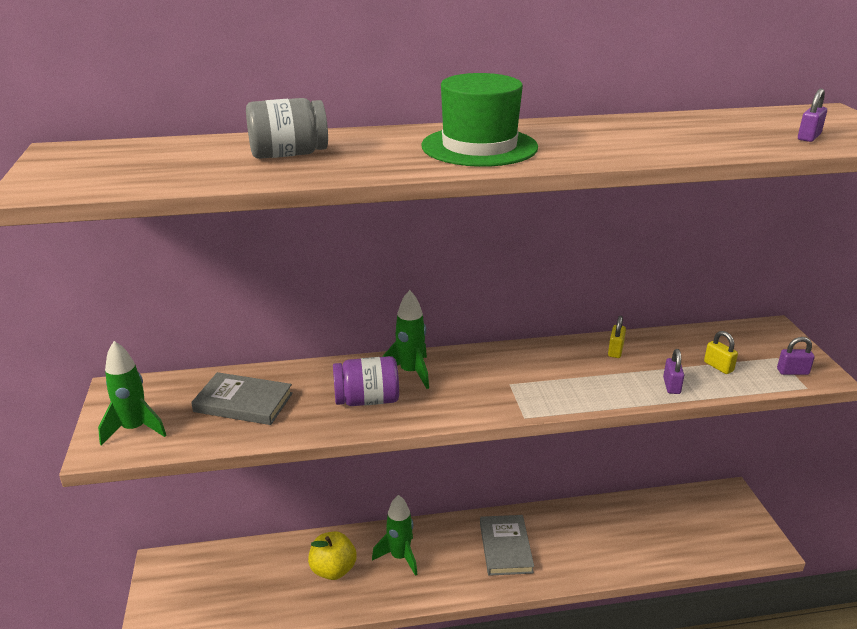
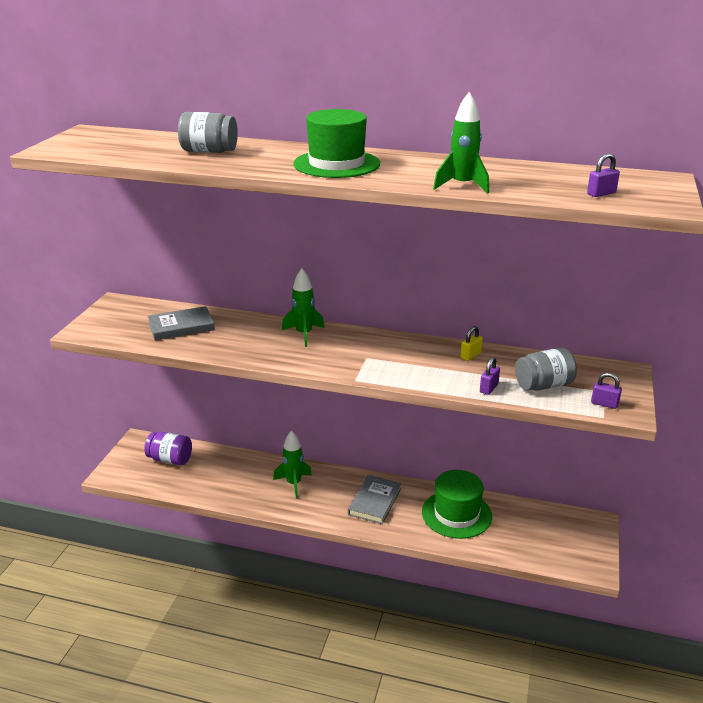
camera: 25 degrees right, 0 degrees up
(135, 429) = (107, 326): green rocket -> green rocket (462, 186)
(243, 402) = (181, 326): grey book -> grey book turned 60 degrees counterclockwise
(333, 570) = (243, 477): yellow apple -> none
(367, 400) = (259, 344): purple jar -> purple jar (170, 459)
(599, 532) = (456, 514): none -> green hat
(718, 366) = (543, 385): yellow padlock -> grey jar

